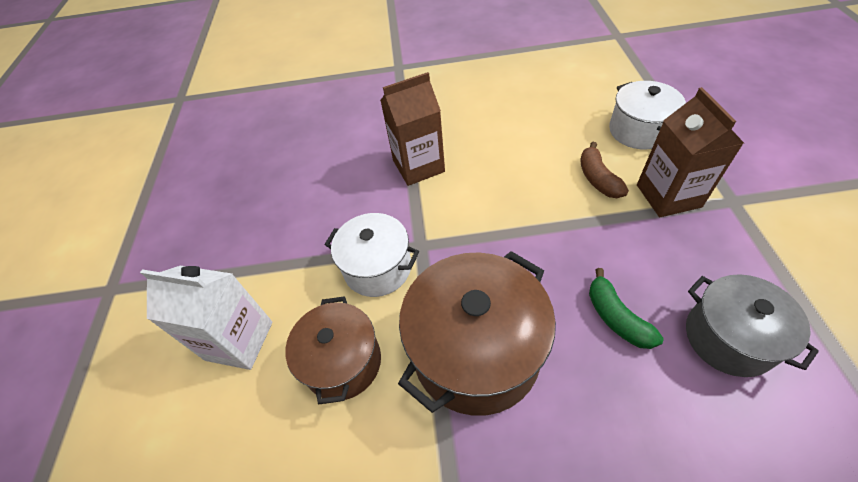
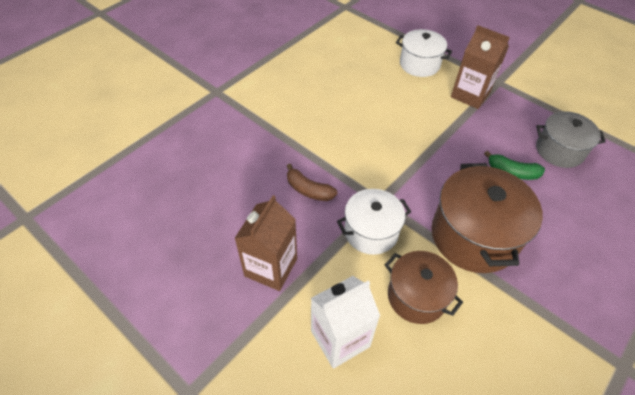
camera: 50 degrees left, 0 degrees up
(418, 166) = (319, 154): brown carton -> brown carton (271, 267)
(598, 178) = (429, 104): brown banana -> brown banana (308, 190)

